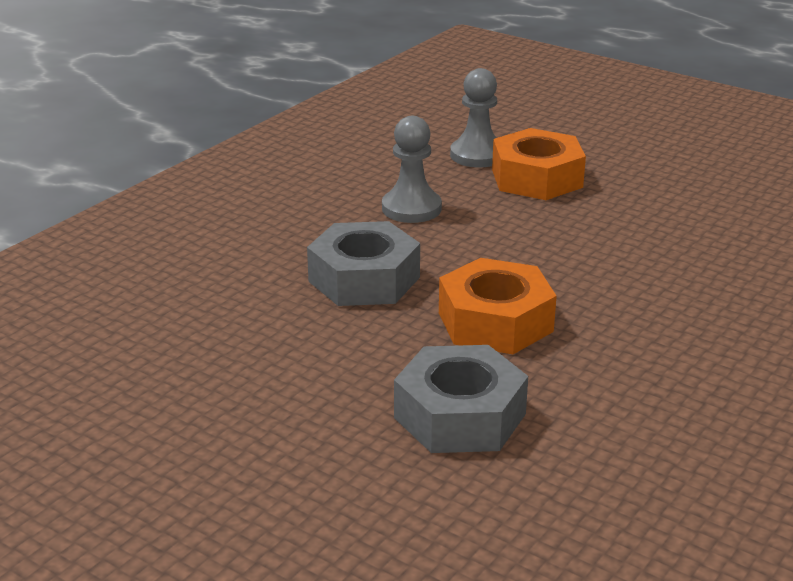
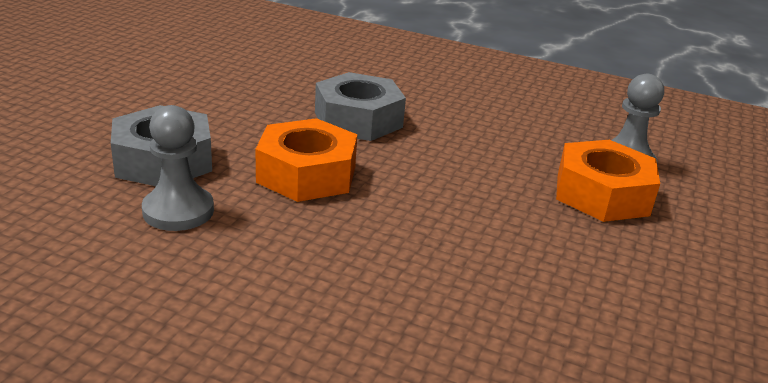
camera: 75 degrees right, 0 degrees up
(411, 208) = (490, 134): grey pawn -> grey pawn (178, 211)

